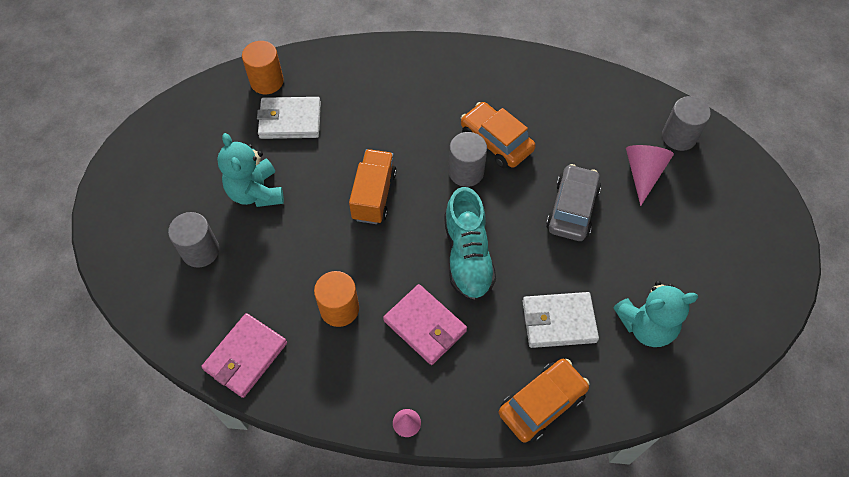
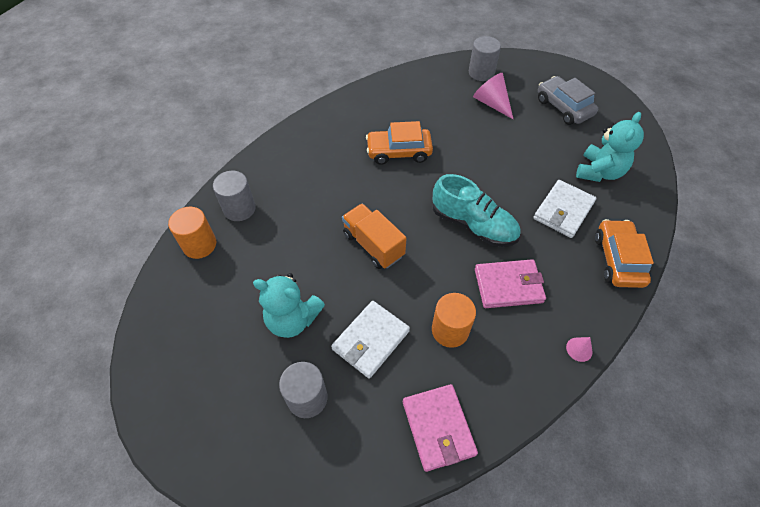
camera: 50 degrees left, 5 degrees down
(290, 120) = (252, 253): white wallet -> white wallet (371, 340)
(466, 172) = (406, 182): grey cylinder -> grey cylinder (239, 209)
(572, 209) = (486, 150): grey car -> grey car (563, 107)

